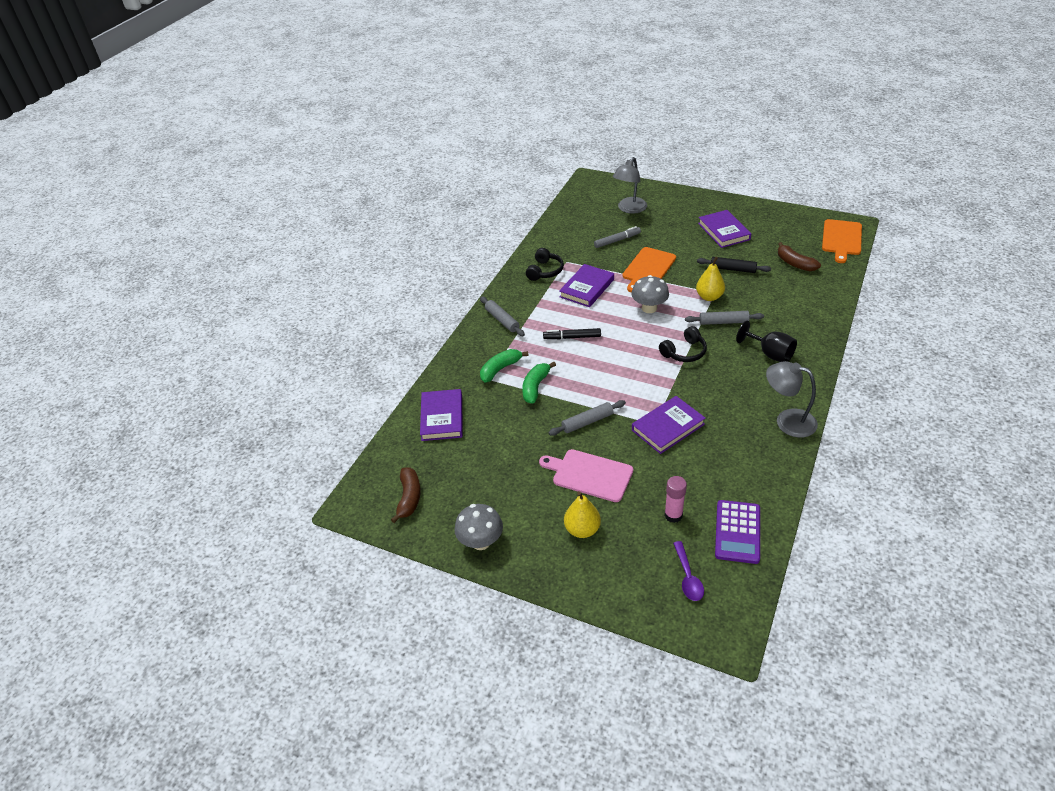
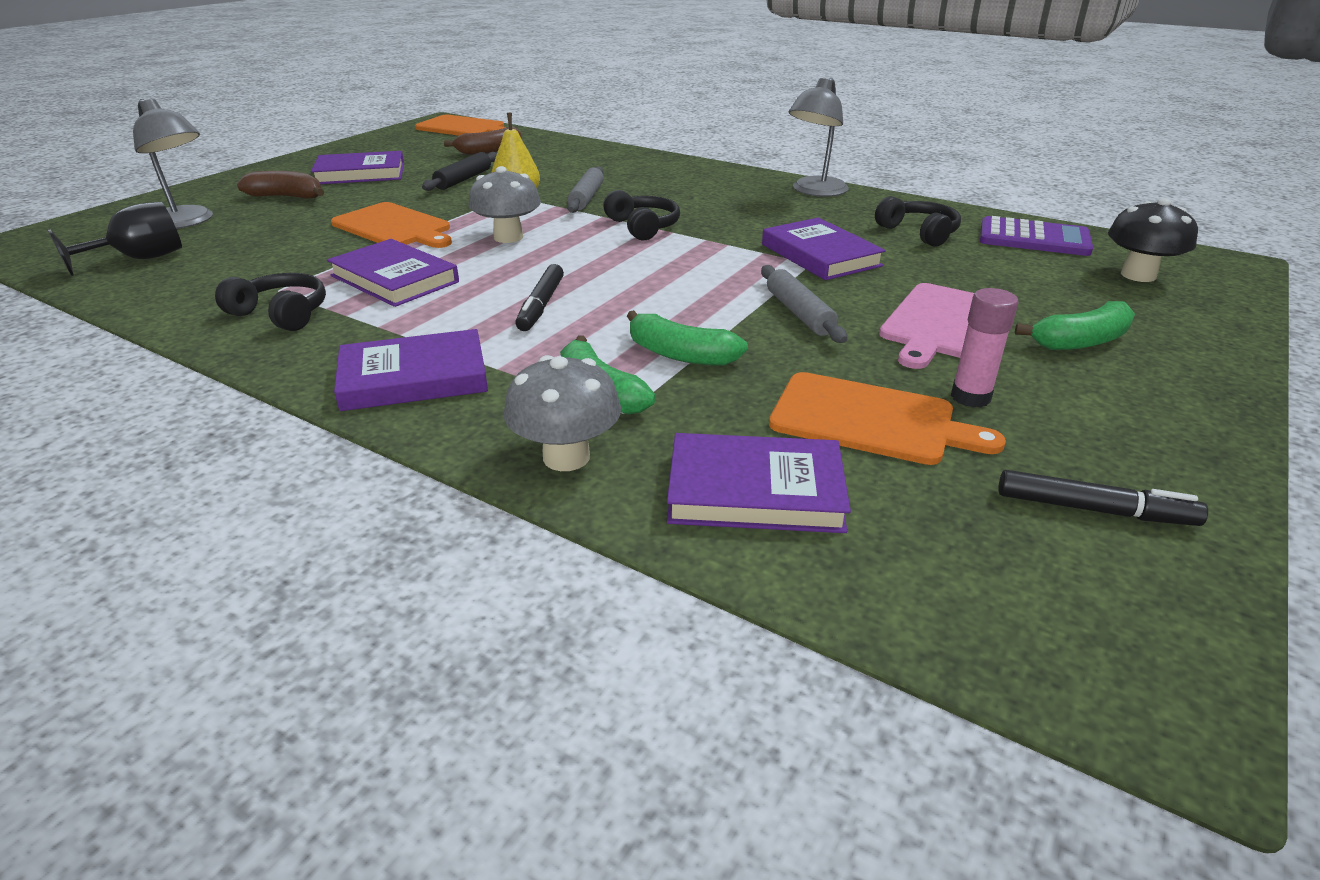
camera: 85 degrees left, 10 degrees down
(409, 498) = (1076, 565): brown banana -> brown banana (287, 197)
(440, 508) = (1094, 510): none -> black marker
(481, 541) = (1171, 453): grey mushroom -> grey mushroom (566, 457)
(492, 447) = (869, 420): none -> orange cutting board
(502, 320) = (414, 378): grey rolling pin -> purple book
(582, 529) = (1080, 341): yellow pear -> green banana
(617, 240) = (273, 241): grey marker -> none
(673, 515) = (1017, 271): pink glue stick -> pink glue stick (970, 397)
(688, 577) = (1138, 275): purple spoon -> black mushroom
(724, 472) = (919, 233): none -> black headphones
(770, 354) = (675, 183): black goblet -> black goblet (140, 259)

